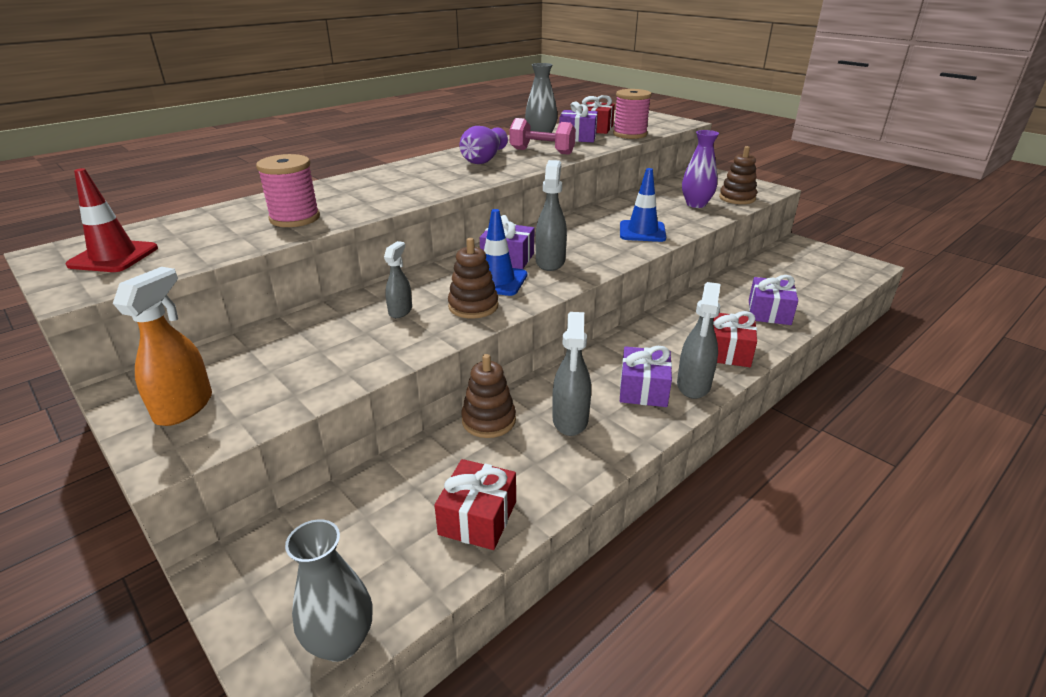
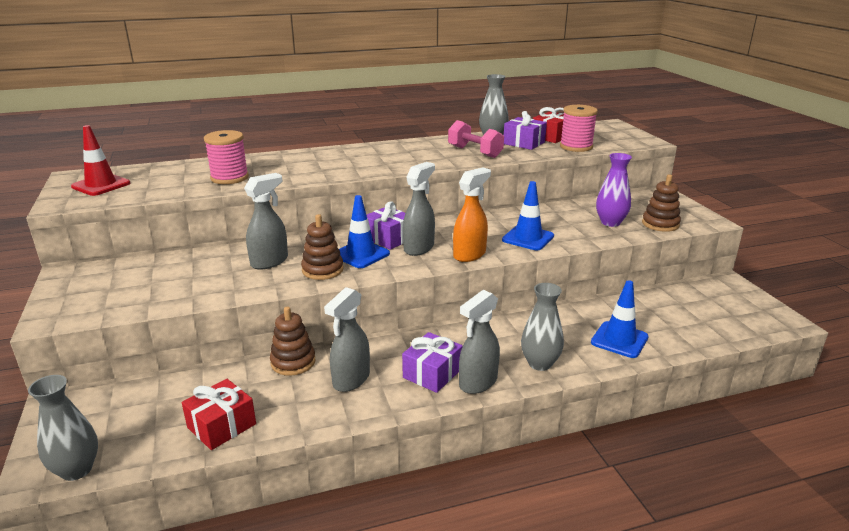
camera: 25 degrees right, 5 degrees down
(185, 407) = (85, 293): orange spray bottle -> orange spray bottle (470, 254)
(400, 311) = (270, 261): grey spray bottle -> grey spray bottle, size x1.62
(483, 159) = (417, 152): purple vase -> none
(728, 352) = (540, 363): red gift -> grey vase
(769, 312) = (619, 340): purple gift -> blue traffic cone

